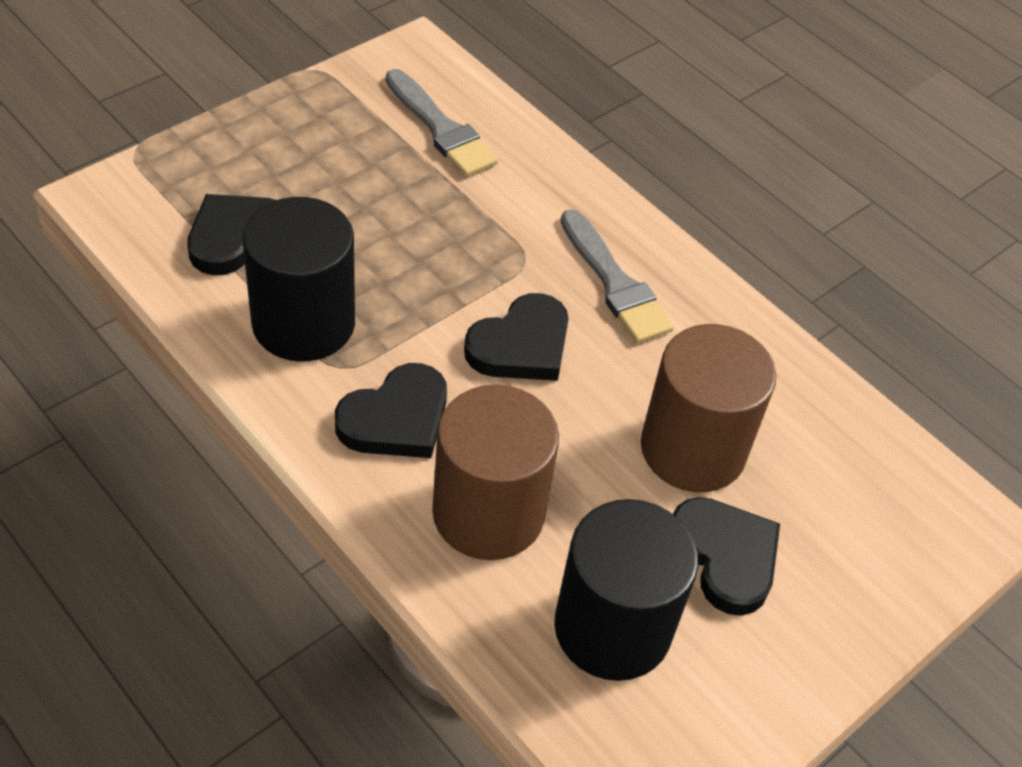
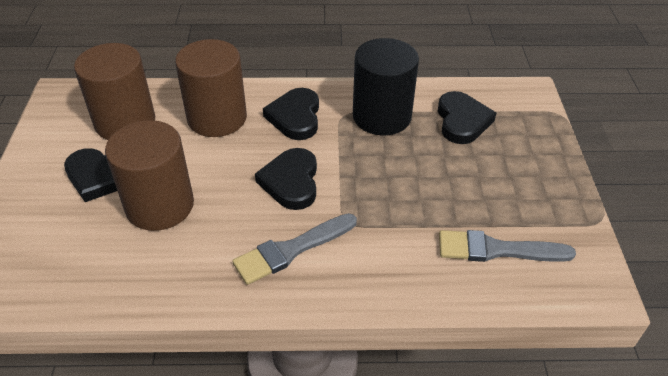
camera: 135 degrees right, 5 degrees down
(612, 627) = (125, 122): black cylinder -> brown cylinder
(615, 283) = (291, 250): grey brush -> grey brush turned 45 degrees counterclockwise

